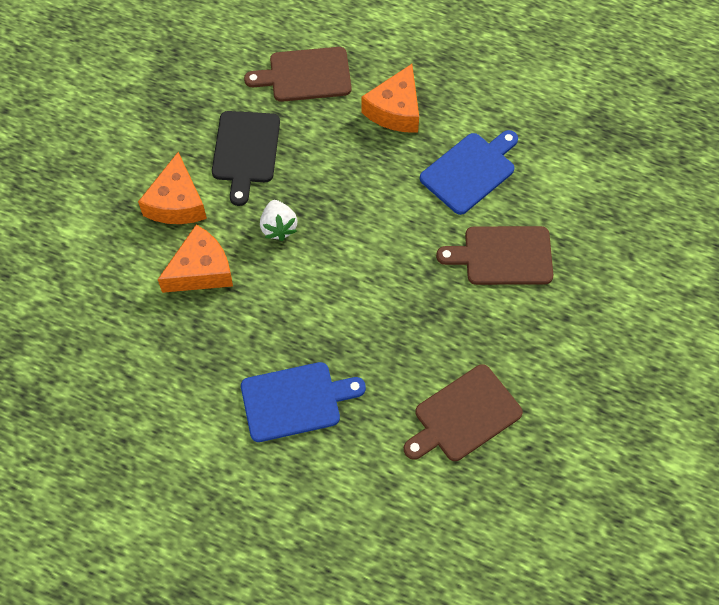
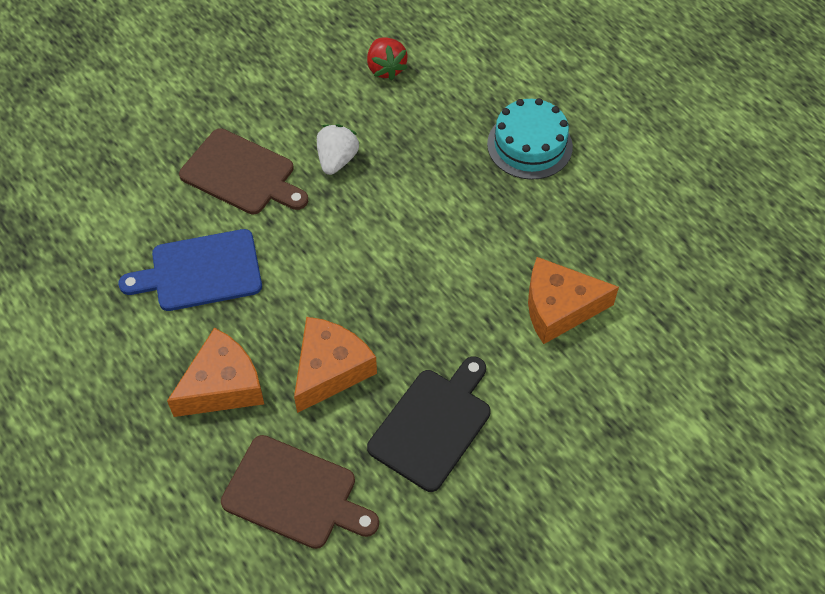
camera: 150 degrees left, 5 degrees down
(177, 203) = (549, 400): orange cheese -> orange cheese (330, 369)
(278, 227) = (449, 313): white strawberry -> white strawberry (337, 160)
(295, 401) = (529, 145): blue cutting board -> turquoise cake
(464, 415) = (386, 68): brown cutting board -> red strawberry

